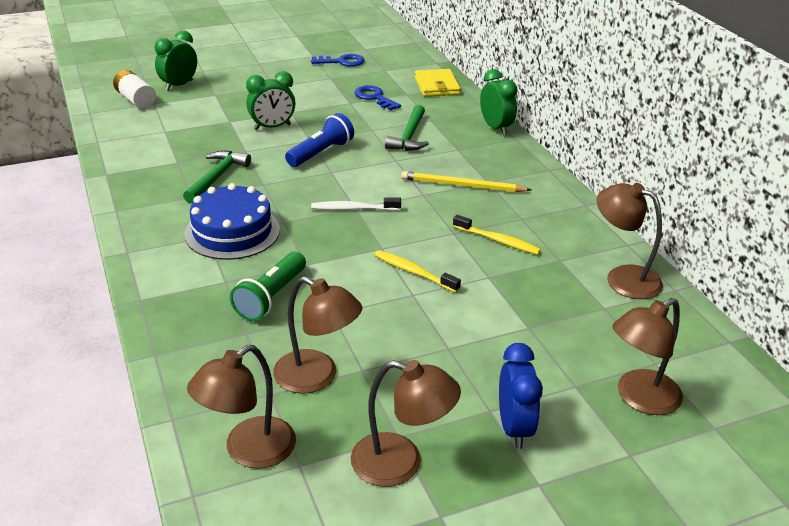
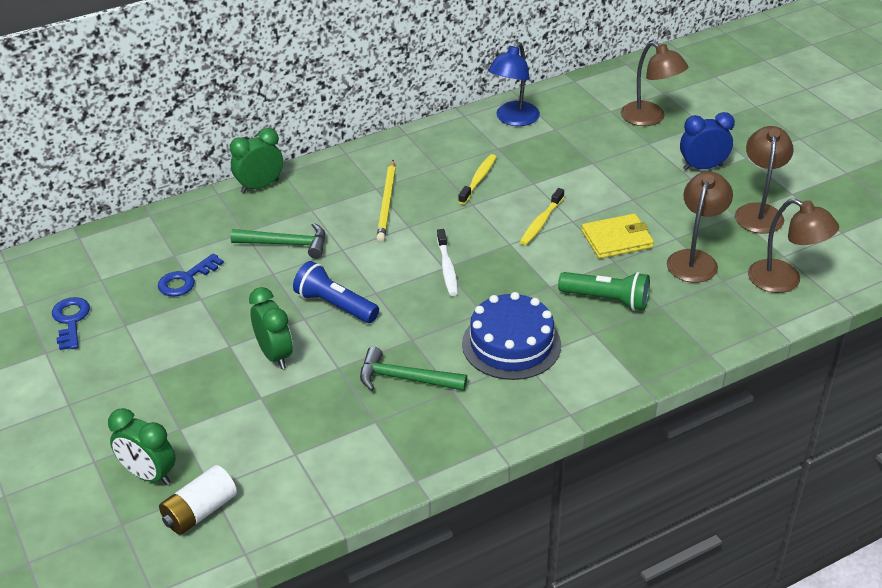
camera: 95 degrees left, 5 degrees up
(436, 86) = (151, 233): yellow wallet -> yellow wallet (617, 239)
(622, 278) = (513, 119): brown lamp -> blue lamp

